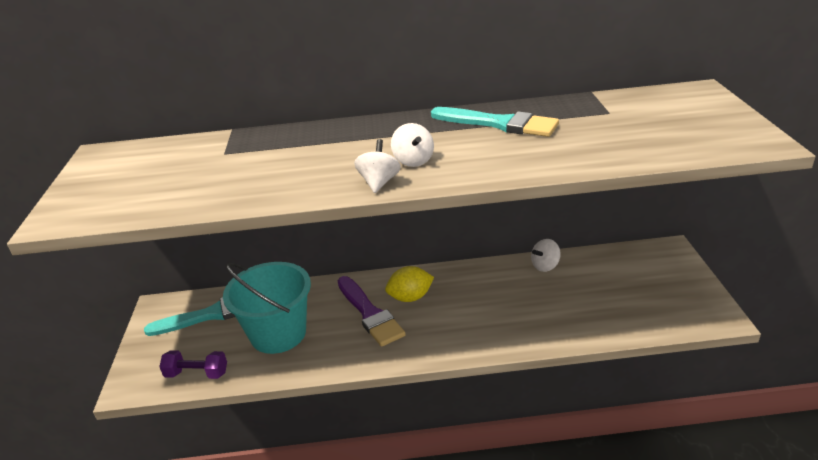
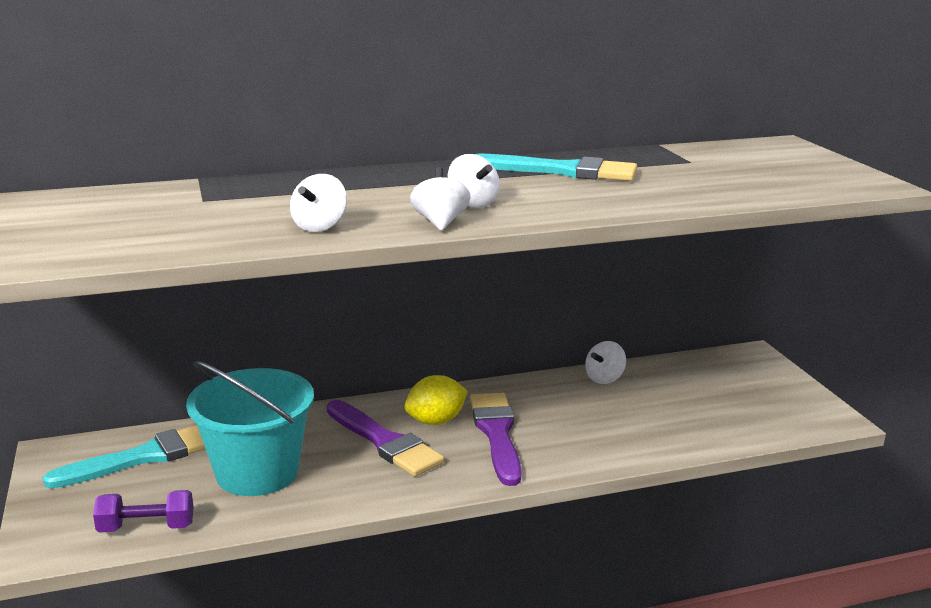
camera: 15 degrees left, 10 degrees down
(290, 185) = (320, 227): none -> white spinning top
(450, 312) = (497, 434): none -> purple brush

